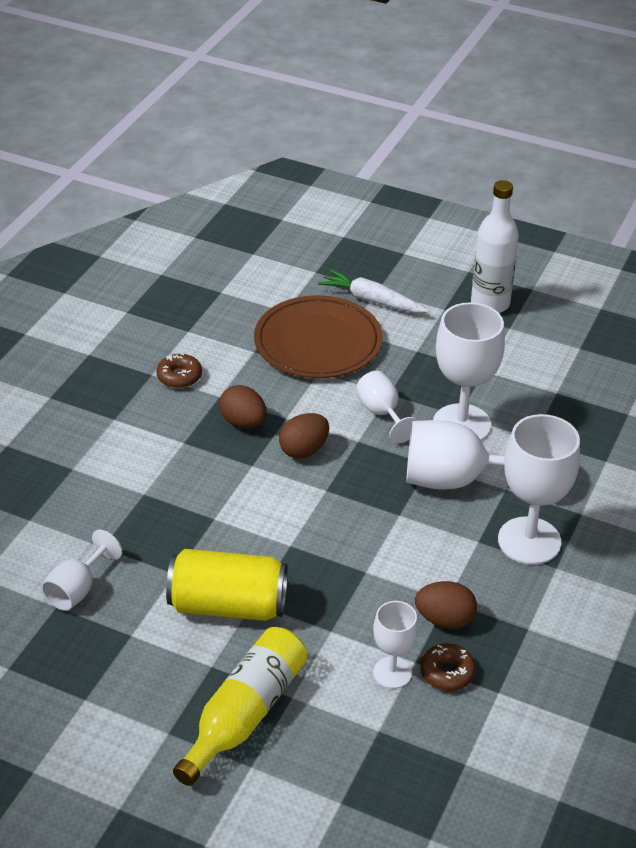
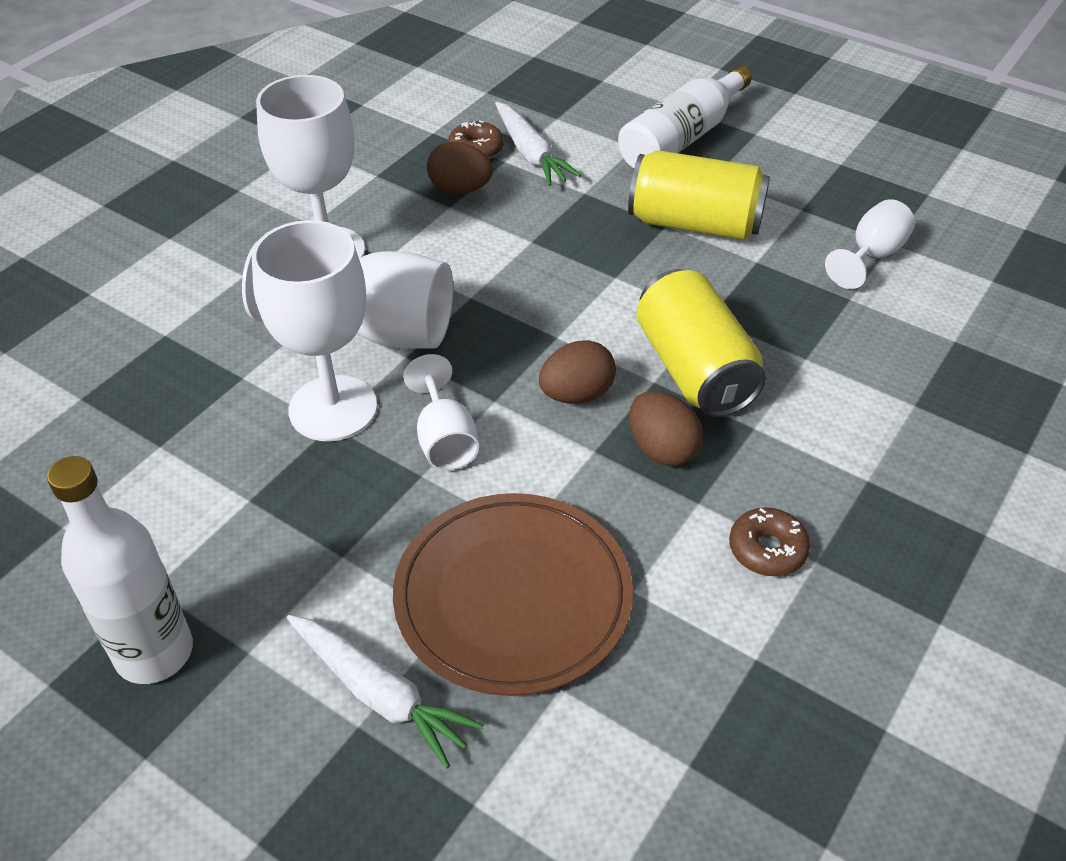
camera: 170 degrees left, 5 degrees up
(224, 476) = (694, 370): none -> yellow can
(245, 714) = (681, 138): yellow bottle -> white bottle
(392, 673) = (530, 154): white goblet -> white carrot

